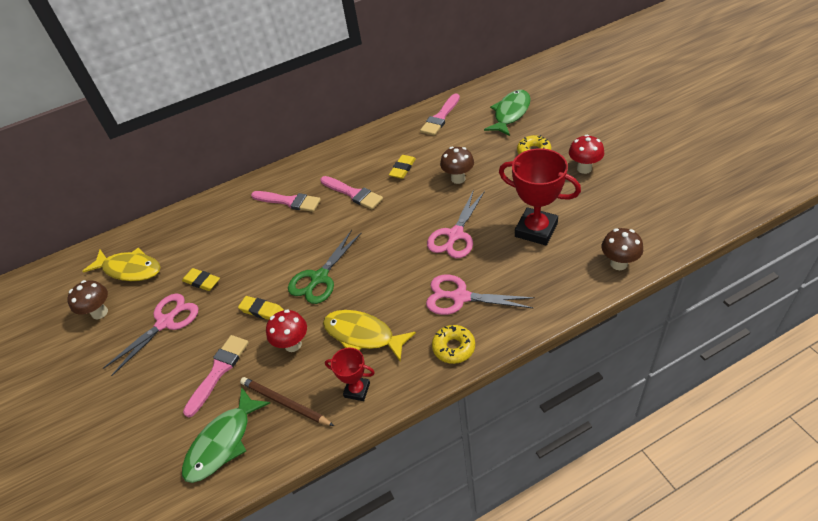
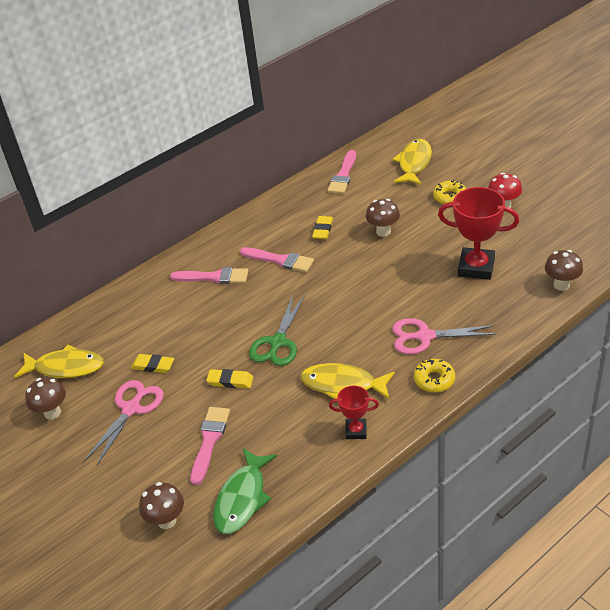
camera: 15 degrees left, 5 degrees down
(146, 451) = (167, 521): none -> brown mushroom
(285, 403) = (289, 454): brown pencil -> none
(293, 344) = (276, 405): red mushroom -> none
(455, 235) = (399, 283): pink scissors -> none
(510, 113) = (414, 163): green fish -> yellow fish

